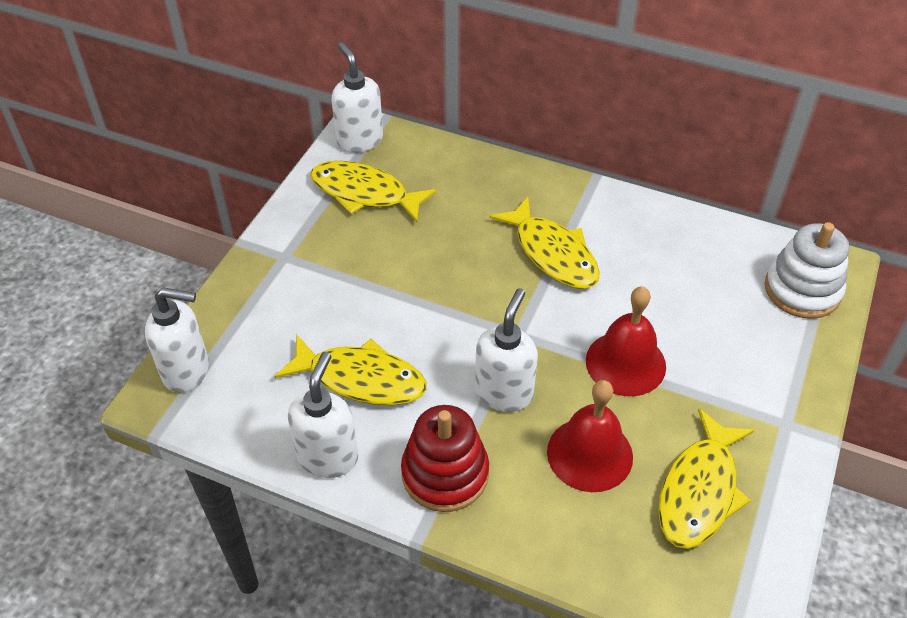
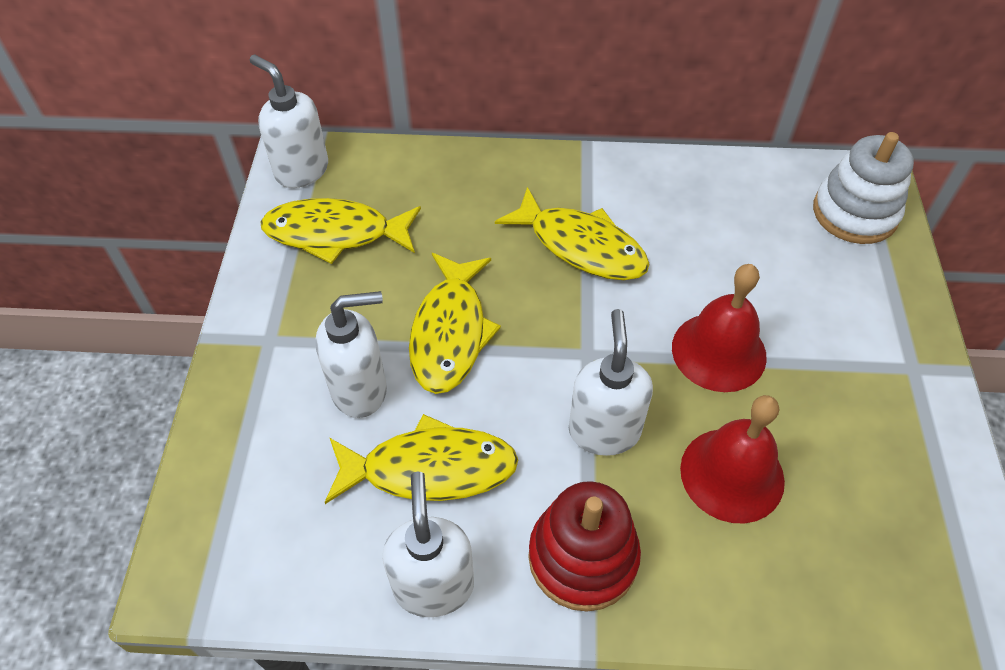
camera: 20 degrees left, 5 degrees up
(187, 371) = (205, 531): white soap dispenser -> white soap dispenser (360, 390)
(699, 490) = (867, 477): yellow fish -> yellow fish (450, 332)

